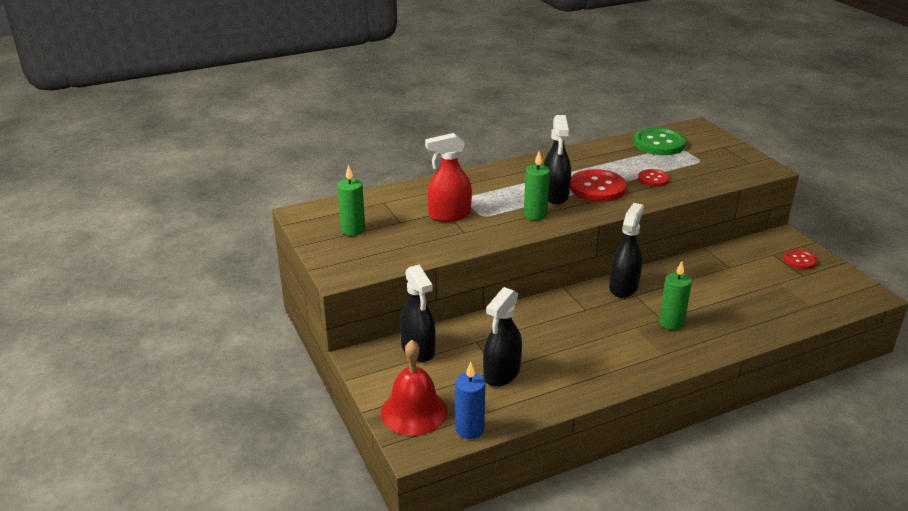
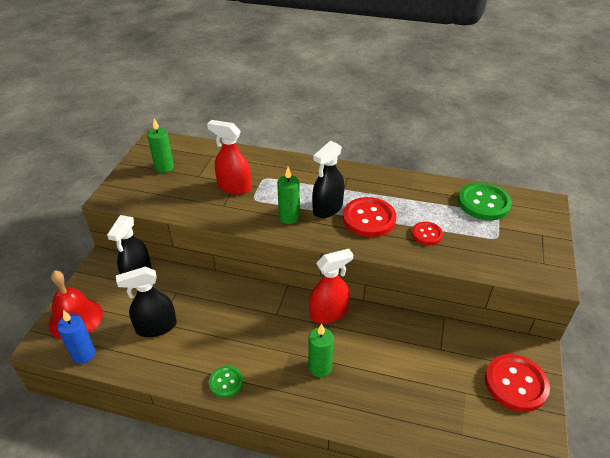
camera: 40 degrees right, 10 degrees up
(620, 372) = (226, 382): none -> green button
(623, 287) = (328, 313): black spray bottle -> red spray bottle
(799, 260) = (515, 384): red button -> red button, size x1.80

